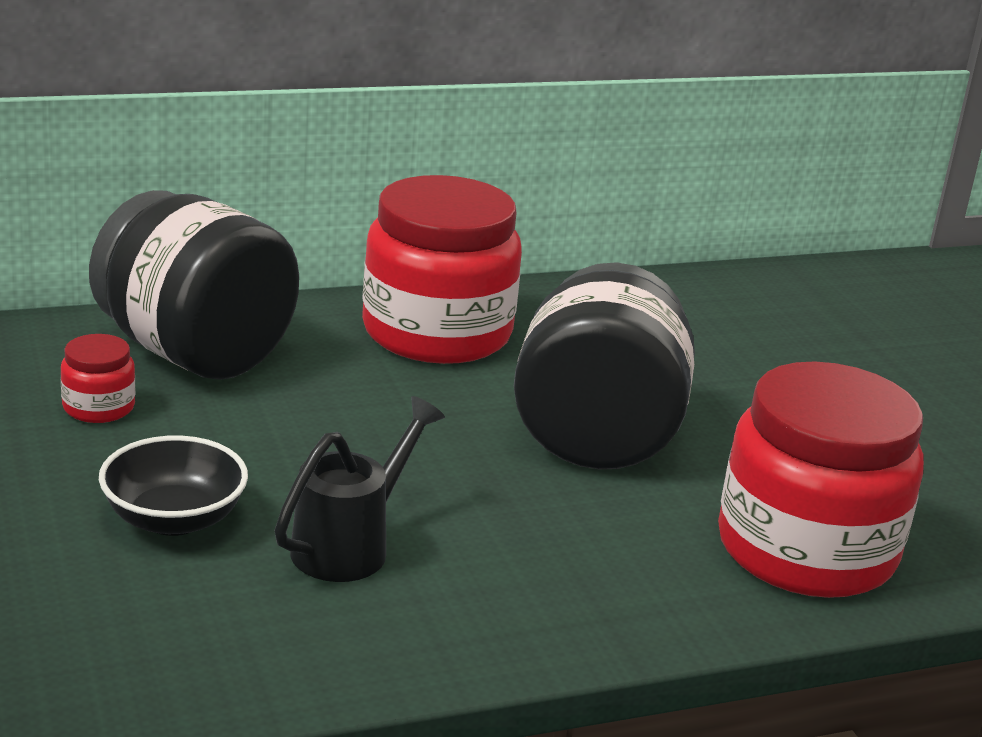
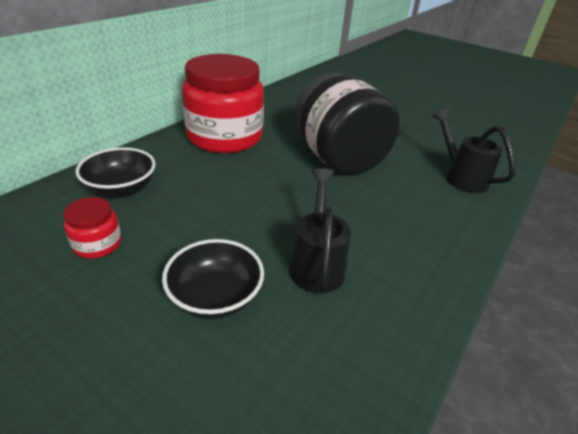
camera: 35 degrees left, 10 degrees up
(194, 353) = (121, 188): black jar -> black bowl
(806, 550) = (460, 177): red jar -> black watering can

